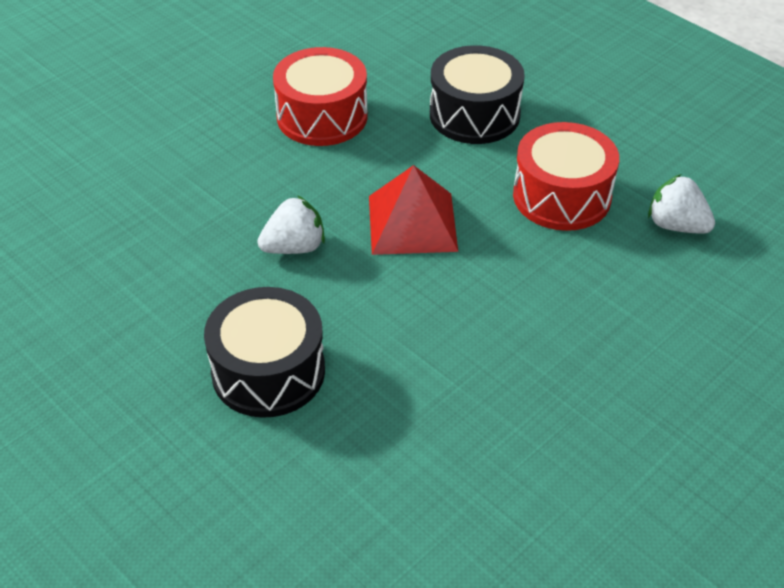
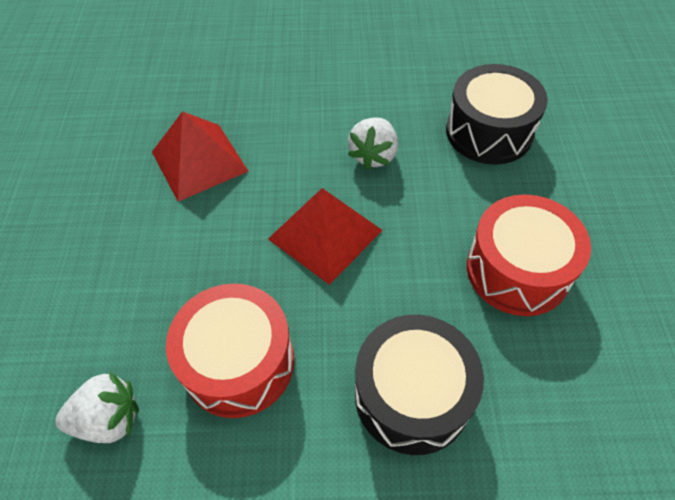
camera: 135 degrees right, 10 degrees up
(268, 371) = (287, 87): black drum -> black drum (489, 132)
(442, 359) = (199, 161): none -> red pyramid

